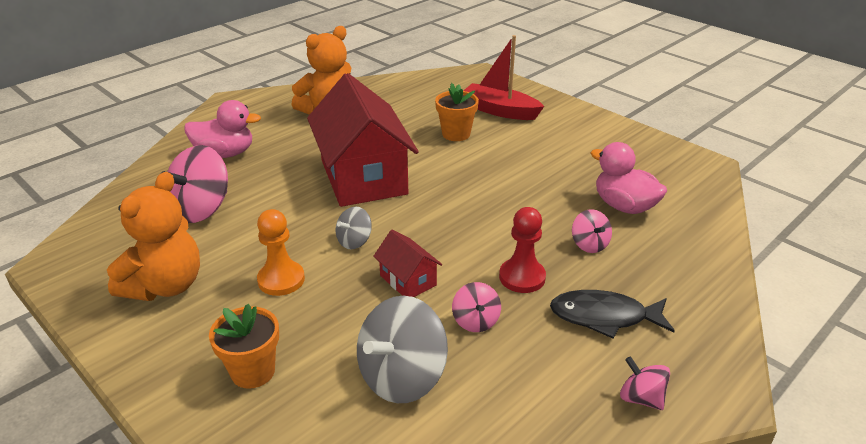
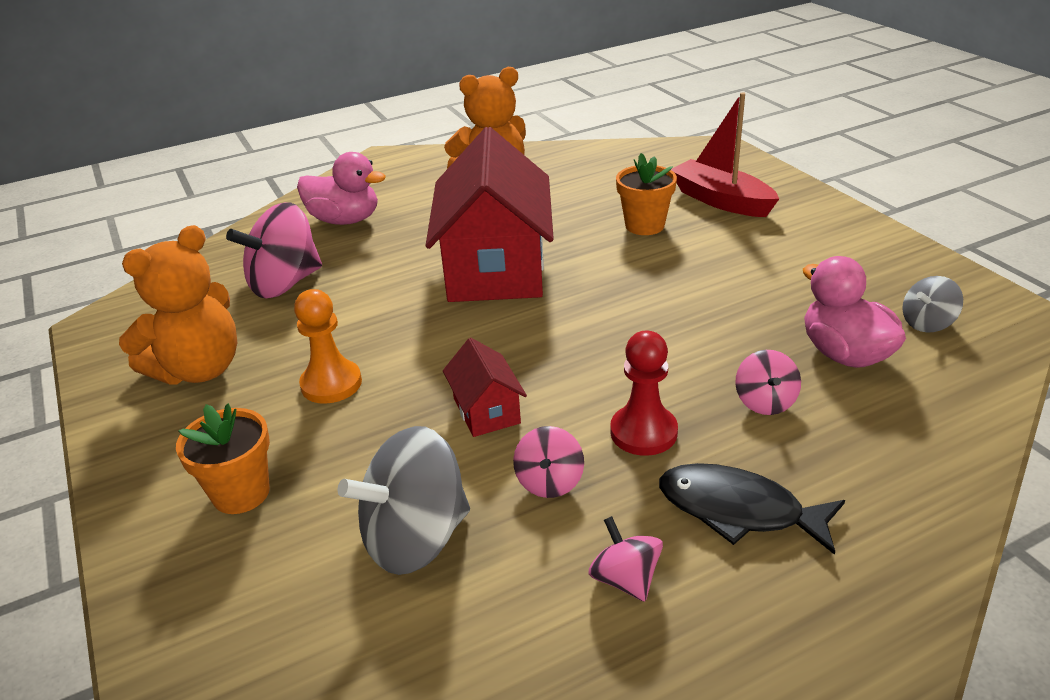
camera: 20 degrees right, 0 degrees up
(354, 241) = (444, 349): grey spinning top -> grey spinning top (927, 323)
(641, 398) = (739, 643): pink spinning top -> pink spinning top (625, 579)

